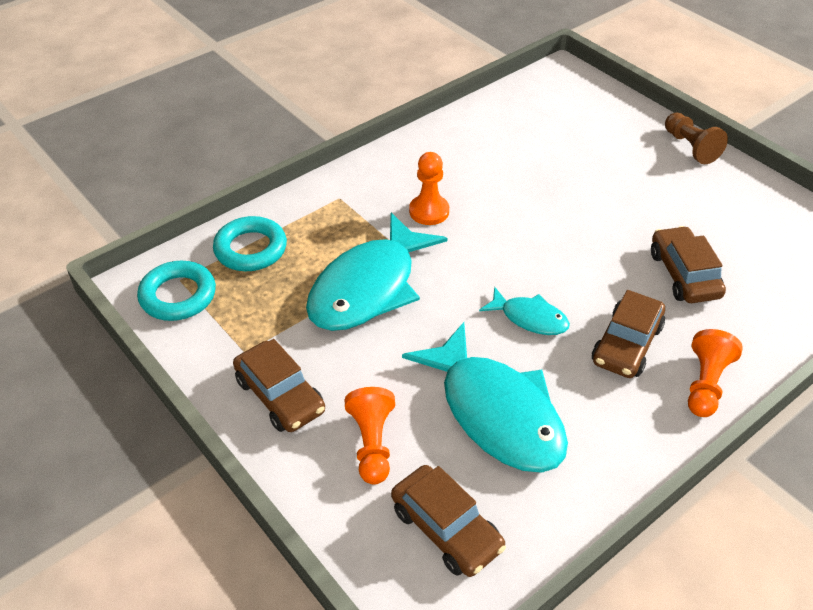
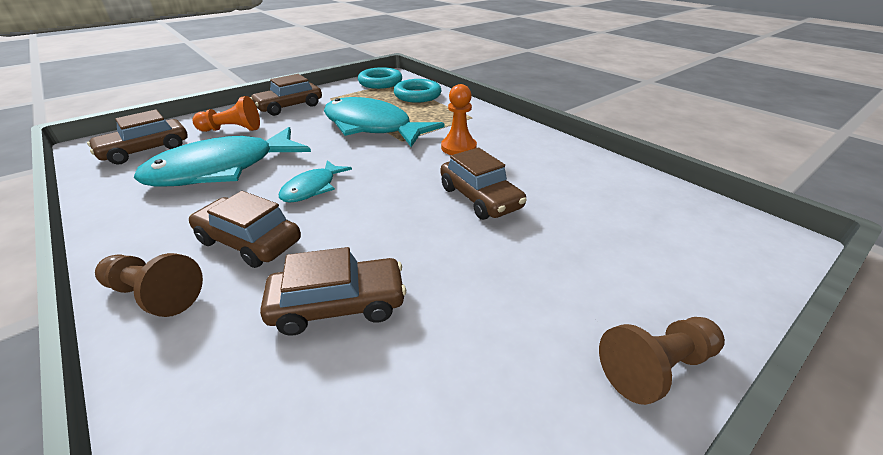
camera: 90 degrees right, 10 degrees down
(531, 200) = (480, 198): none -> brown car
(705, 384) = (155, 295): orange pawn -> brown pawn

